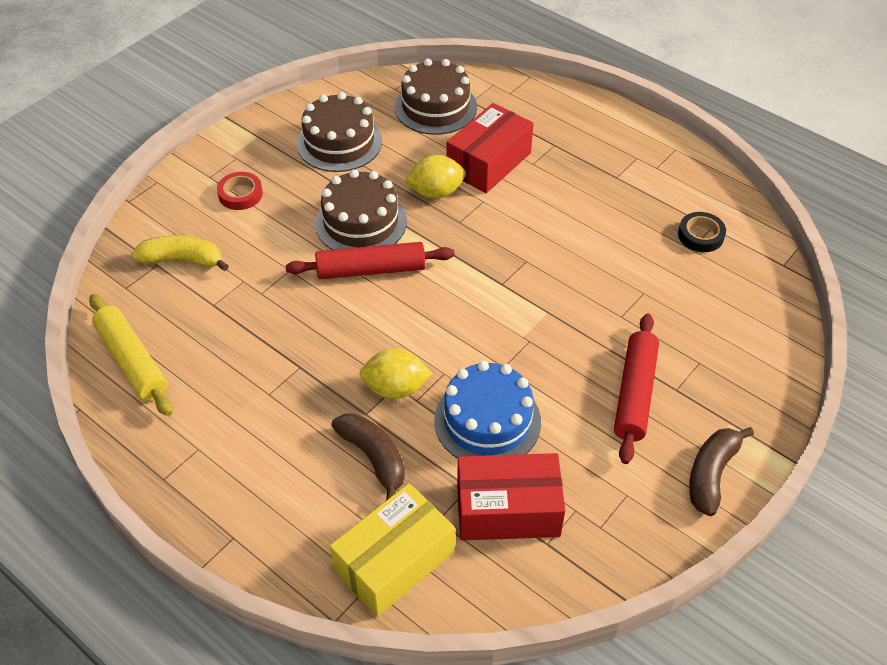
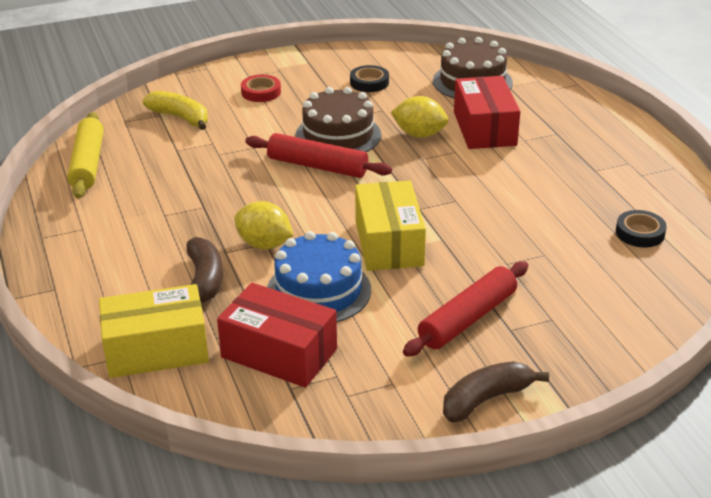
camera: 30 degrees right, 15 degrees down
(339, 142) = (369, 82): brown cake -> black tape
(489, 162) = (484, 128): red box -> red box turned 75 degrees counterclockwise
(506, 336) = (388, 243): none -> yellow box

